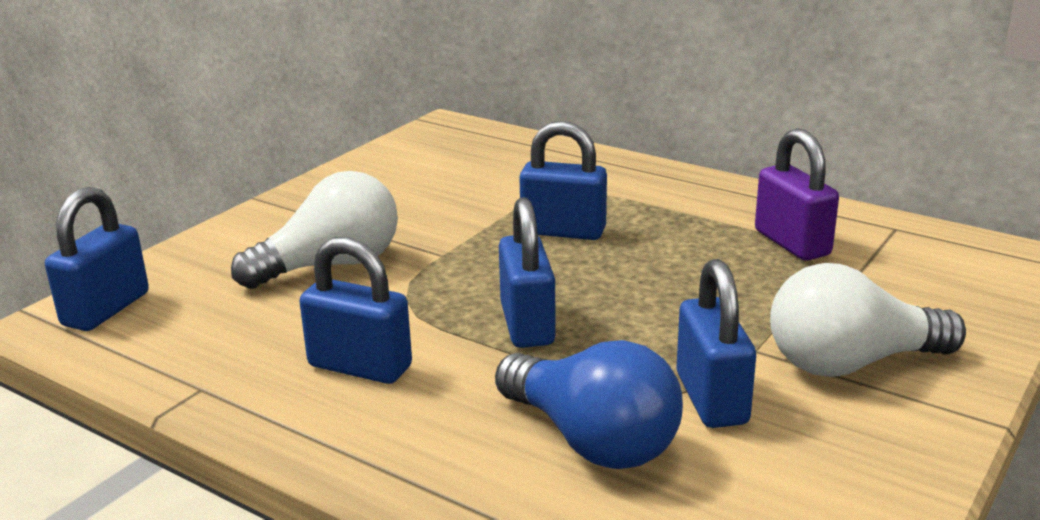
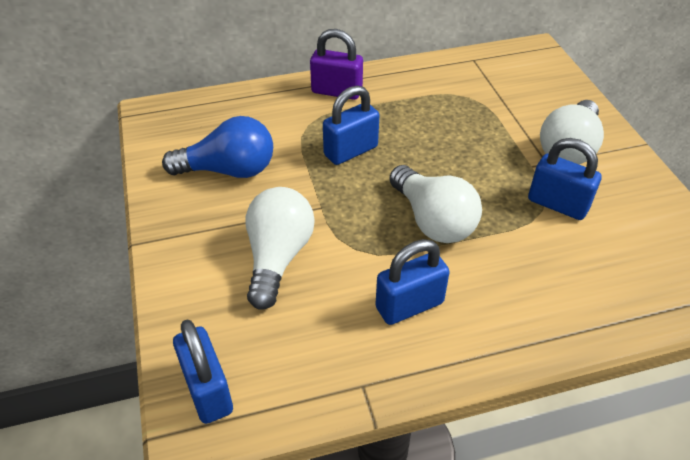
camera: 50 degrees left, 20 degrees up
(527, 324) = (433, 220): blue padlock -> white light bulb
(592, 440) = (557, 261): blue light bulb -> blue light bulb (229, 170)
(792, 243) = (452, 94): purple padlock -> purple padlock (336, 91)

